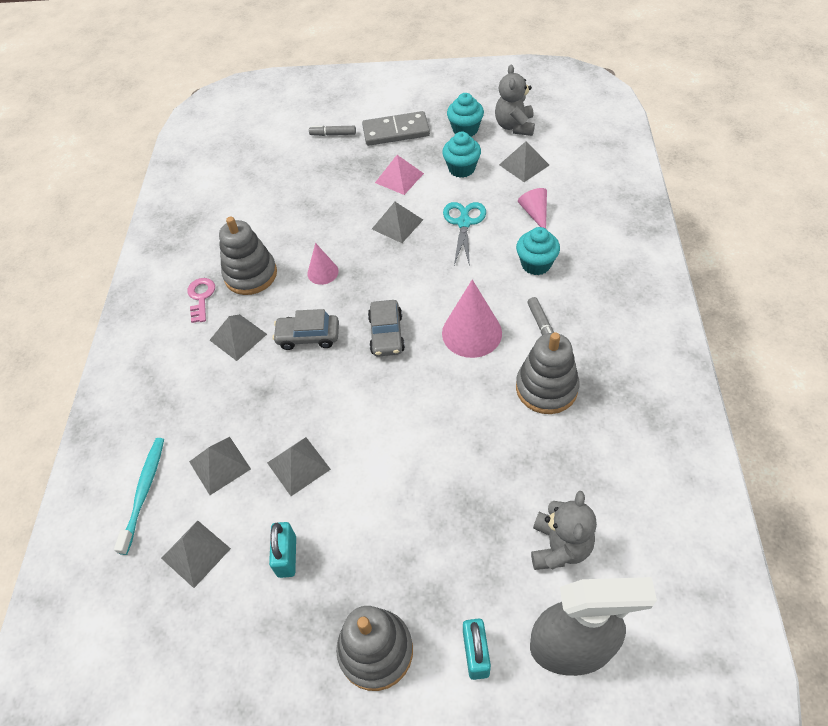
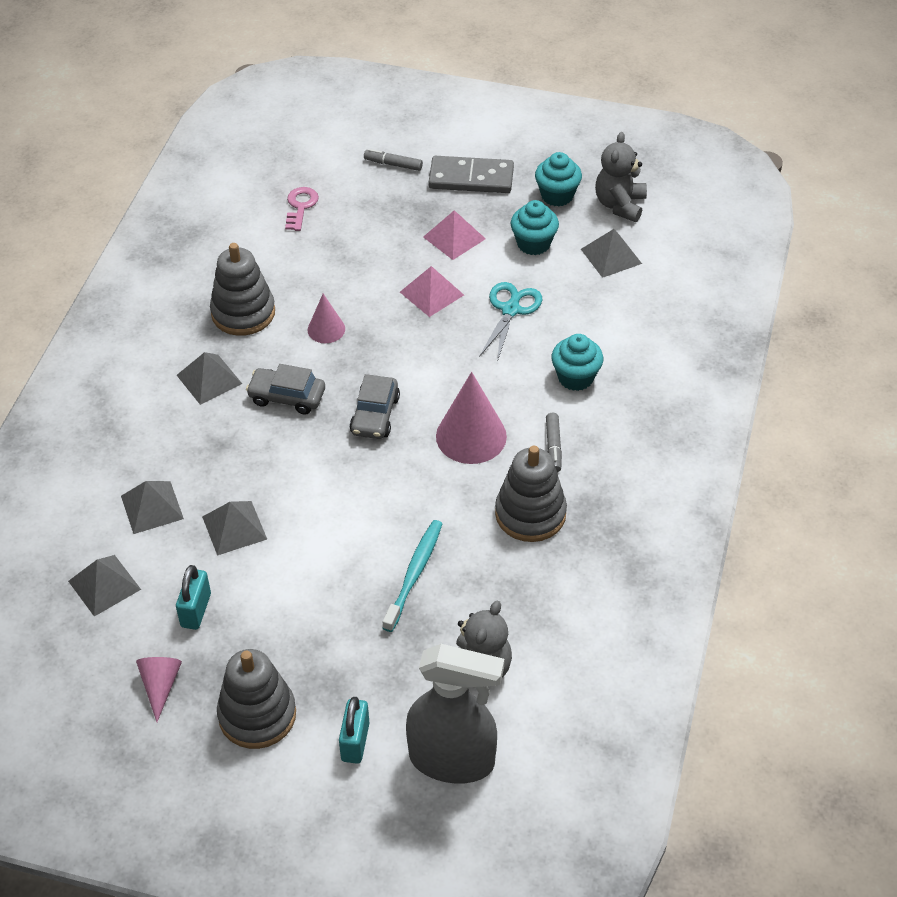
camera: 10 degrees right, 5 degrees down
(144, 491) = (66, 514): turquoise toothbrush -> turquoise toothbrush (414, 573)
(201, 297) = (180, 325): pink key -> pink key (300, 207)
(397, 224) = (431, 293): grey pyramid -> pink pyramid
(535, 213) = (599, 318): pink cone -> pink cone (160, 686)

